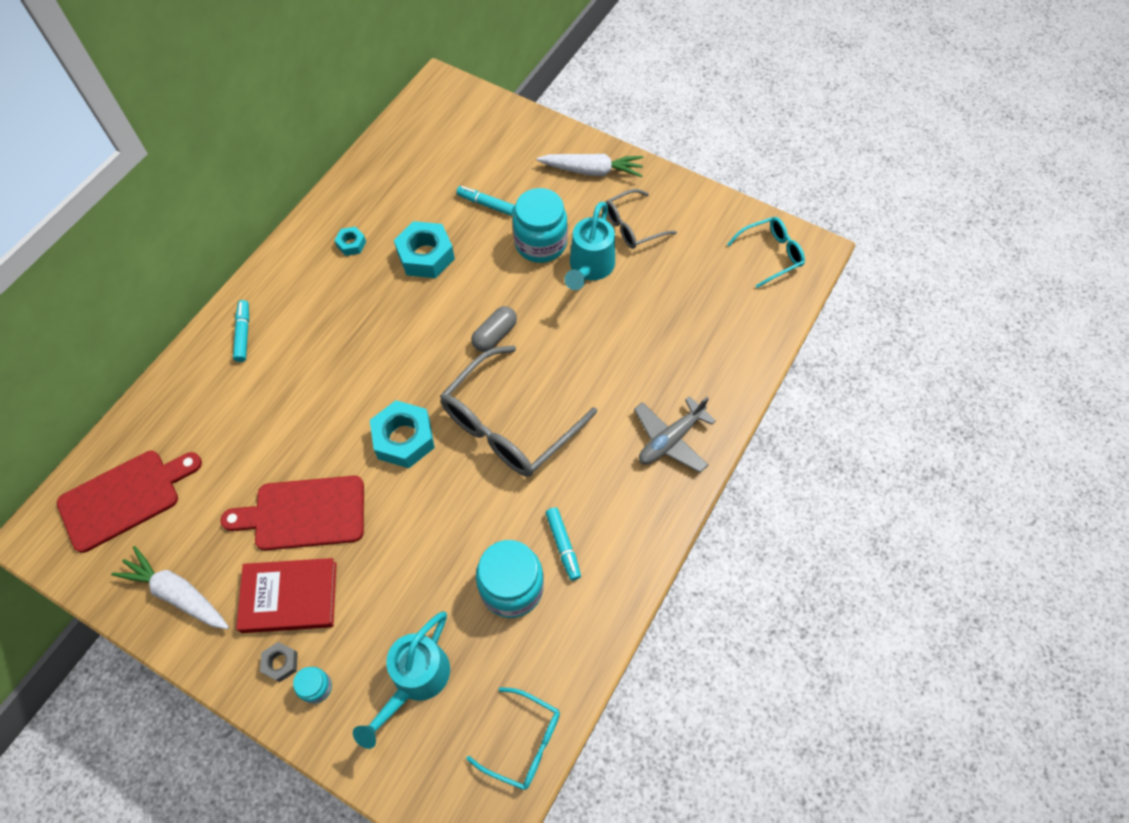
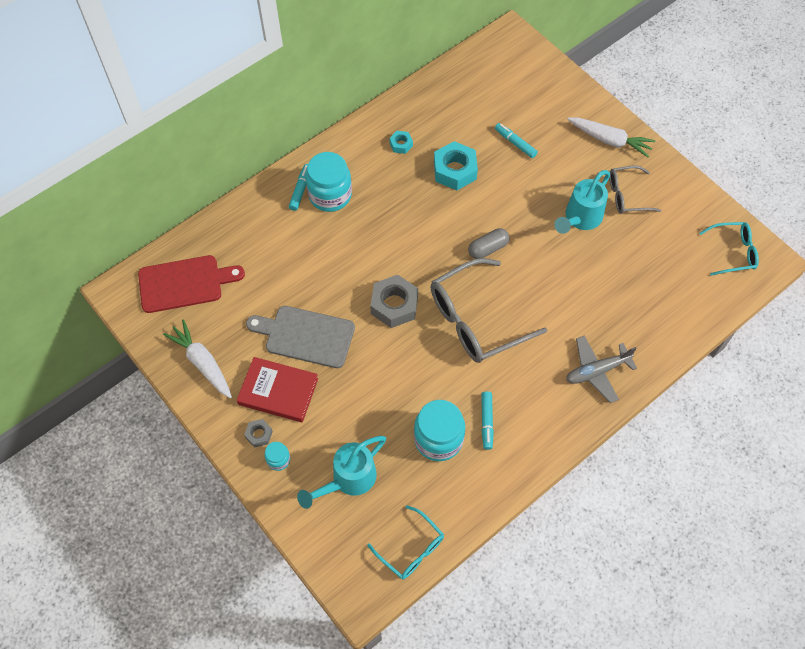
camera: 20 degrees right, 0 degrees up
(304, 514) = (306, 336): red cutting board -> grey cutting board
(404, 439) = (394, 305): turquoise nut -> grey nut
(540, 243) = (548, 187): turquoise jar -> turquoise jar (330, 195)

